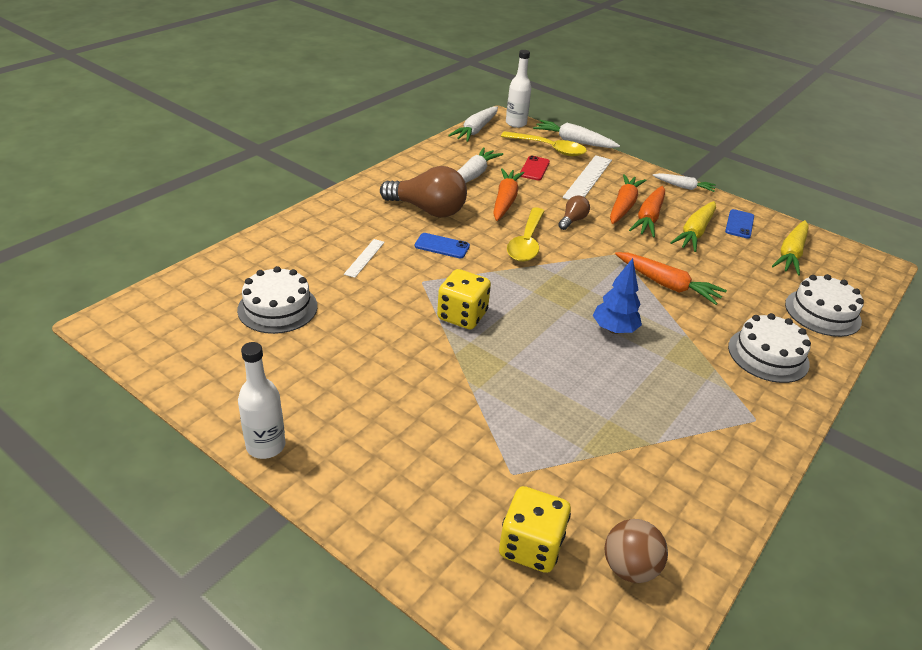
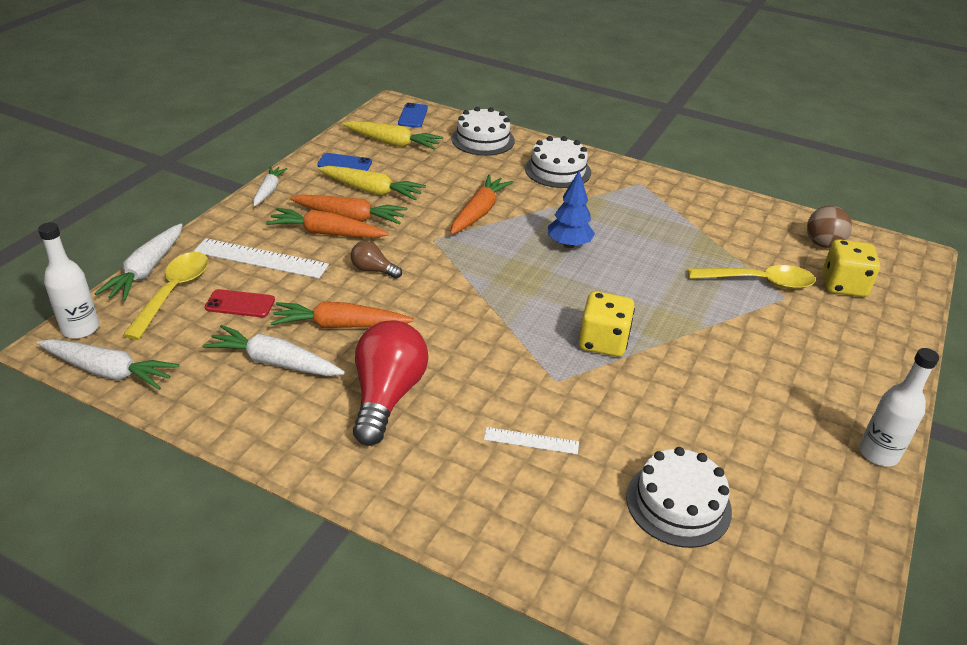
camera: 100 degrees left, 0 degrees up
(428, 210) = (387, 396): brown light bulb -> red light bulb
(442, 246) = (473, 372): blue phone -> blue phone (413, 116)
(526, 242) = (437, 303): yellow spoon -> yellow spoon (758, 282)

